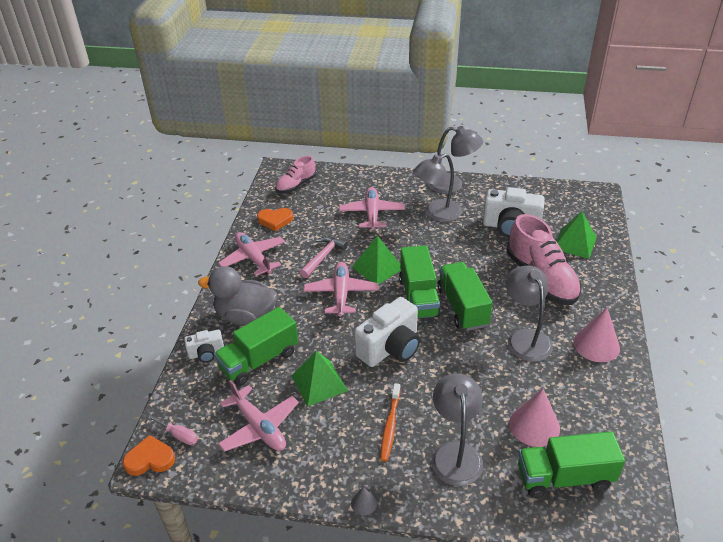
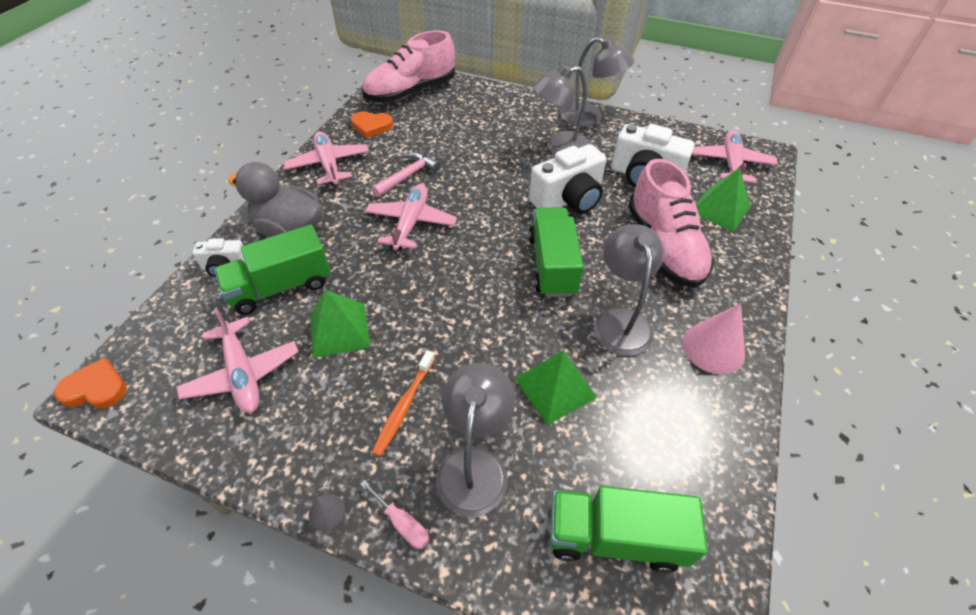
camera: 10 degrees right, 10 degrees up
(179, 435) = (144, 364): pink screwdriver -> pink screwdriver (402, 523)
(296, 185) = (411, 92): pink shoe -> pink shoe, size x1.74
(372, 213) = (484, 136): pink plane -> pink plane (731, 164)
(377, 267) = (466, 199): green pyramid -> green pyramid (555, 387)
(390, 348) = (444, 301): white camera -> white camera (568, 199)
(419, 297) = (502, 243): green truck -> none
(534, 425) = (595, 447): pink cone -> none

